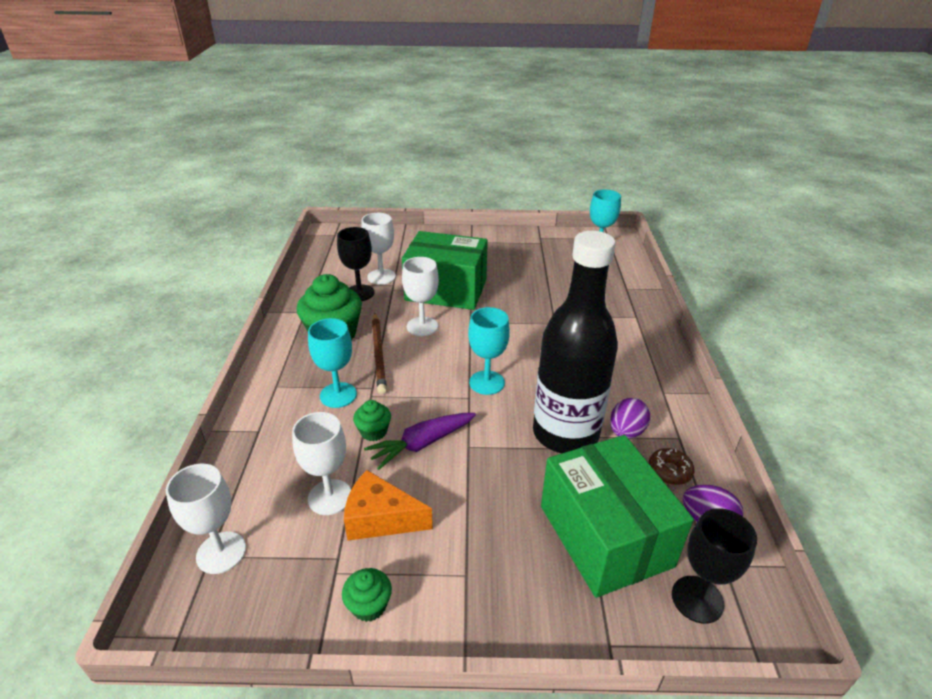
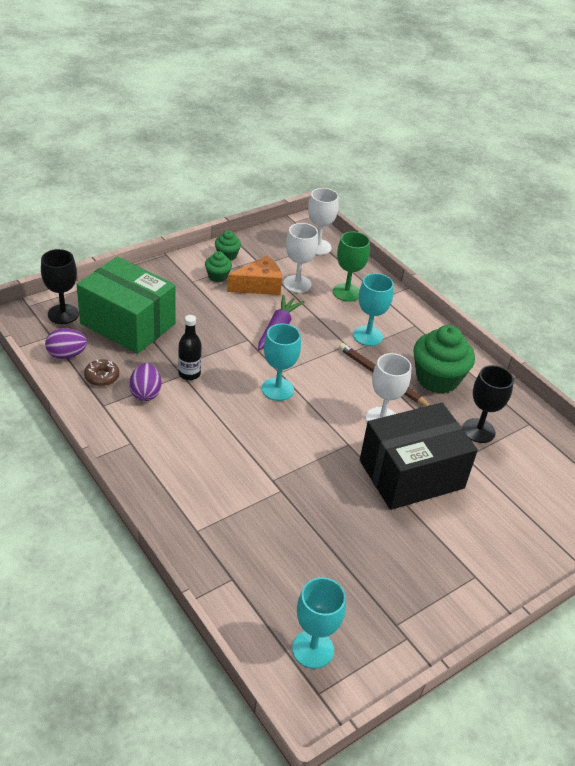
camera: 140 degrees right, 5 degrees up
(288, 456) = (346, 292): none -> green goblet
(374, 432) = (315, 324): green cupcake -> green cupcake (217, 276)
(381, 277) = (489, 461): white goblet -> none
(446, 290) = (411, 474): green box -> black box
(565, 433) = (189, 374): black bottle -> black bottle, size x0.40

